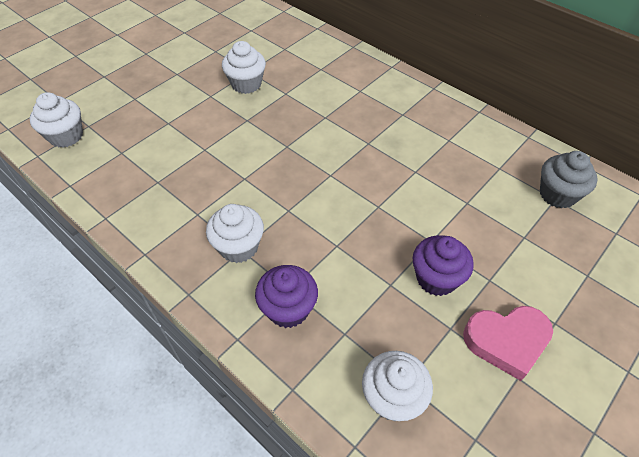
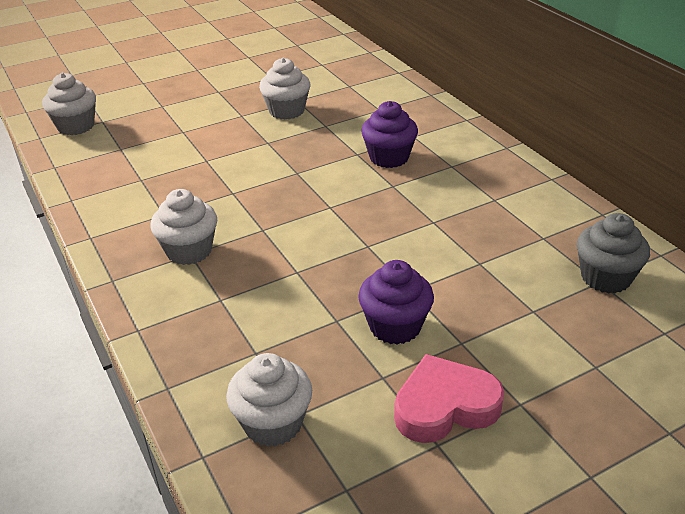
camera: 20 degrees right, 15 degrees down
(288, 309) = (207, 316): purple cupcake -> purple cupcake (389, 157)
(506, 341) = (445, 406): pink heart -> pink heart turned 150 degrees clockwise

